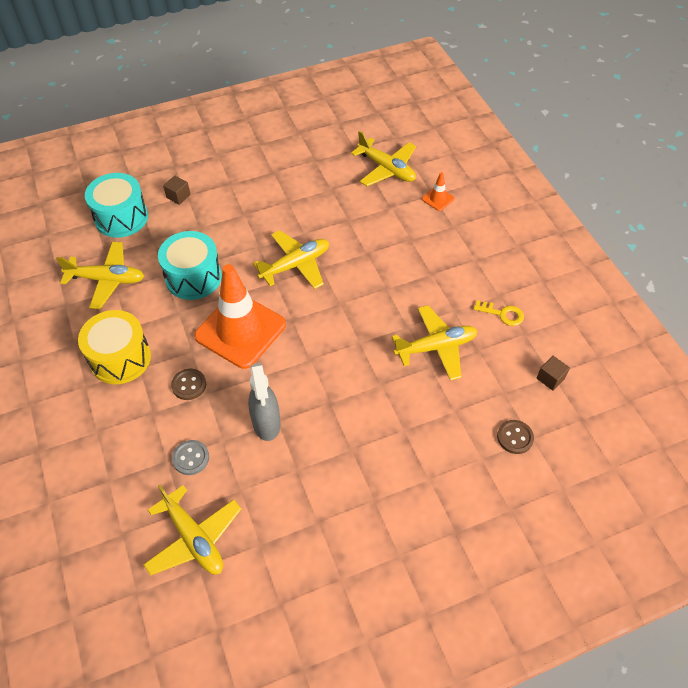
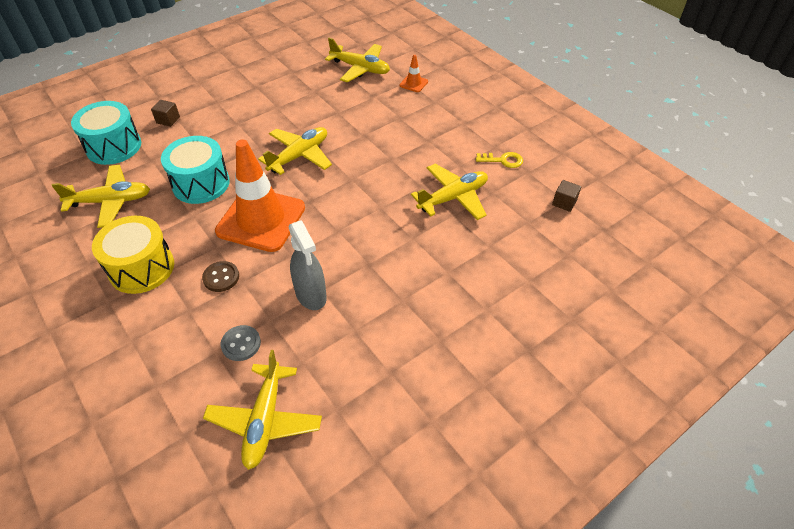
camera: 15 degrees left, 5 degrees down
(194, 538) = (265, 420): yellow plane -> yellow plane turned 60 degrees clockwise
(515, 437) = (552, 257): brown button -> none

